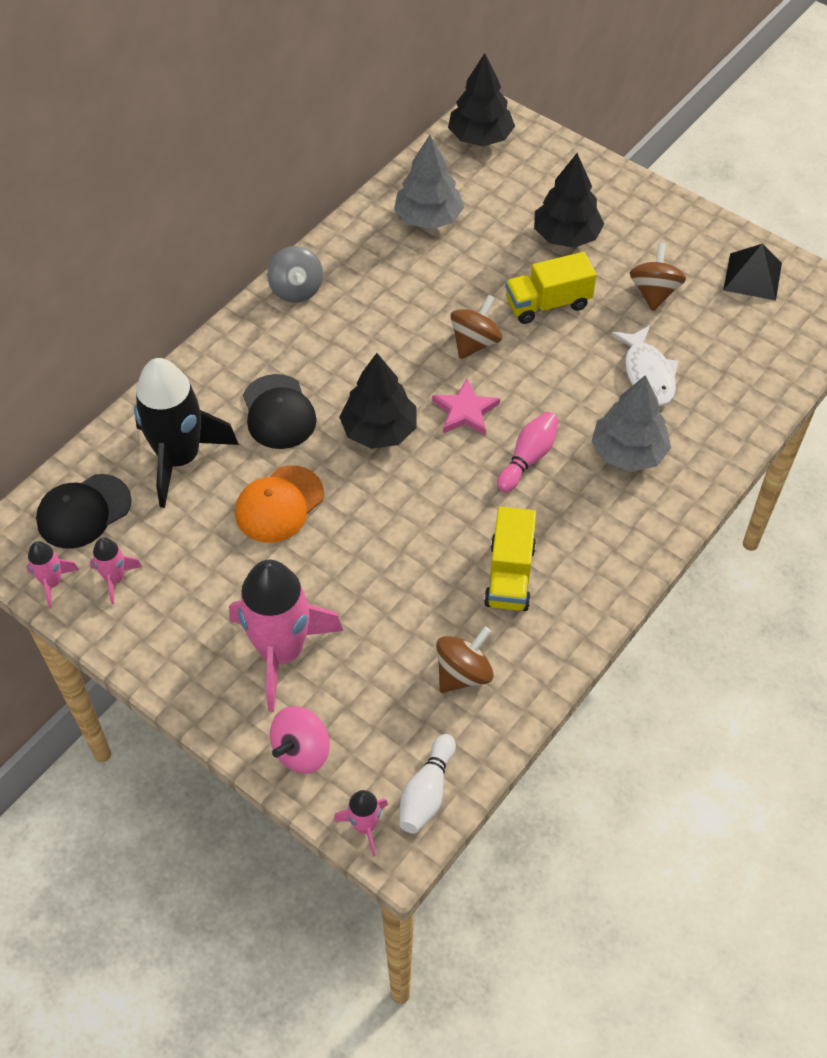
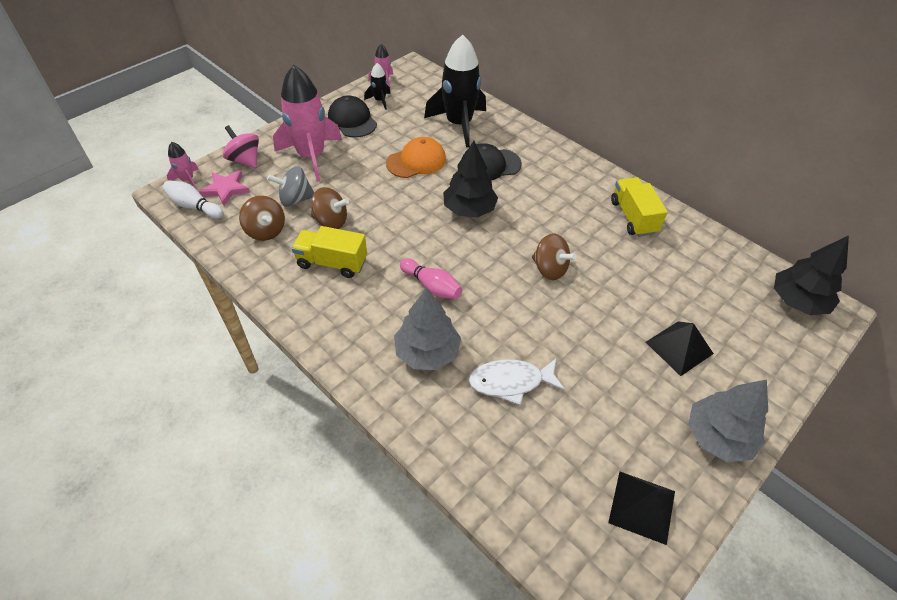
camera: 95 degrees right, 5 degrees down
(83, 511) = (427, 91): black cap -> black cap (352, 120)
(115, 579) = (380, 100): pink rocket -> black rocket
(279, 504) = (416, 161): orange cap -> orange cap turned 105 degrees clockwise
(296, 290) = (600, 179): grey spinning top -> grey spinning top (295, 199)
(428, 218) = (686, 256): grey tree -> grey tree (718, 436)
(465, 411) = (481, 256): pink star -> pink star (226, 189)
(547, 303) = (593, 321): yellow truck -> yellow truck (633, 217)
(566, 236) = (679, 348): black tree -> black pyramid
(654, 292) = (612, 406): brown spinning top -> brown spinning top (331, 221)

